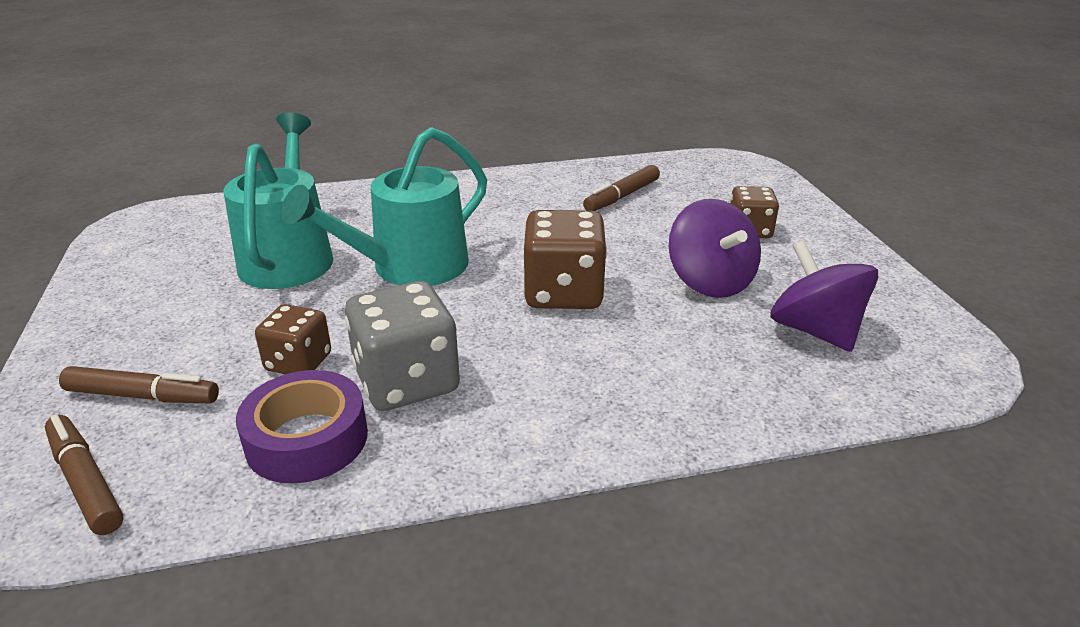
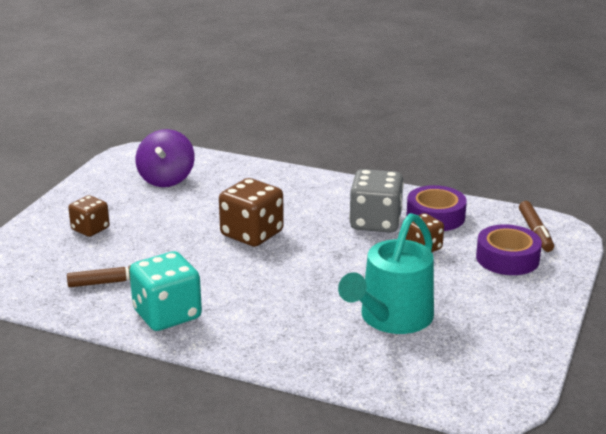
camera: 145 degrees left, 5 degrees down
(142, 396) = (507, 258): brown marker -> purple tape
(409, 267) = (320, 280): turquoise watering can -> none
(527, 190) = (167, 315): none -> turquoise dice
(710, 282) = (169, 212): purple spinning top -> none

